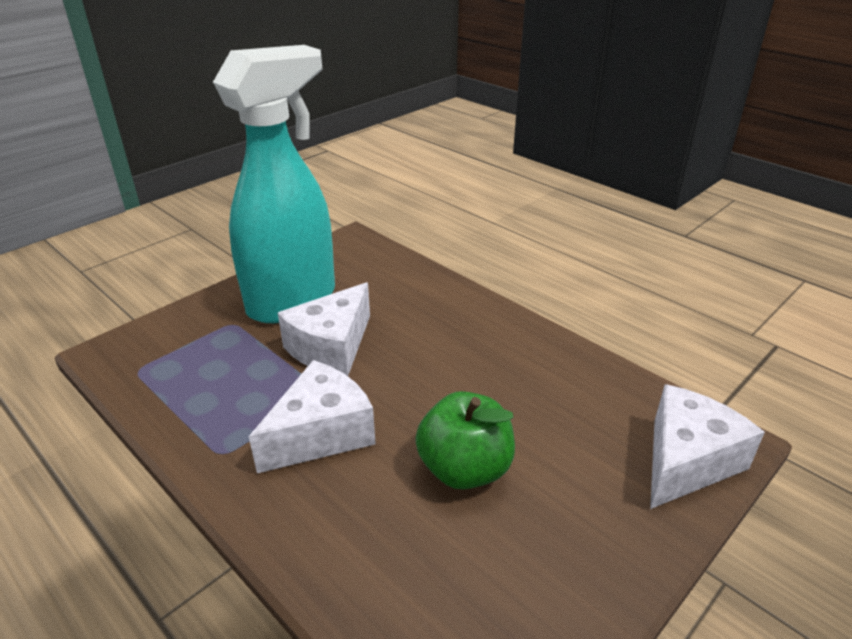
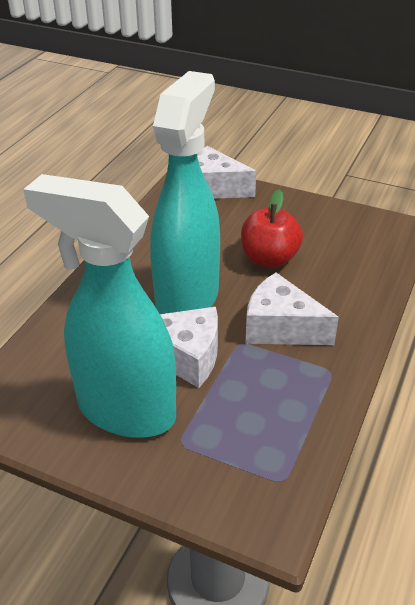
camera: 110 degrees left, 5 degrees up
(422, 370) = (188, 298): none -> turquoise spray bottle
(464, 469) = (269, 259): green apple -> red apple

